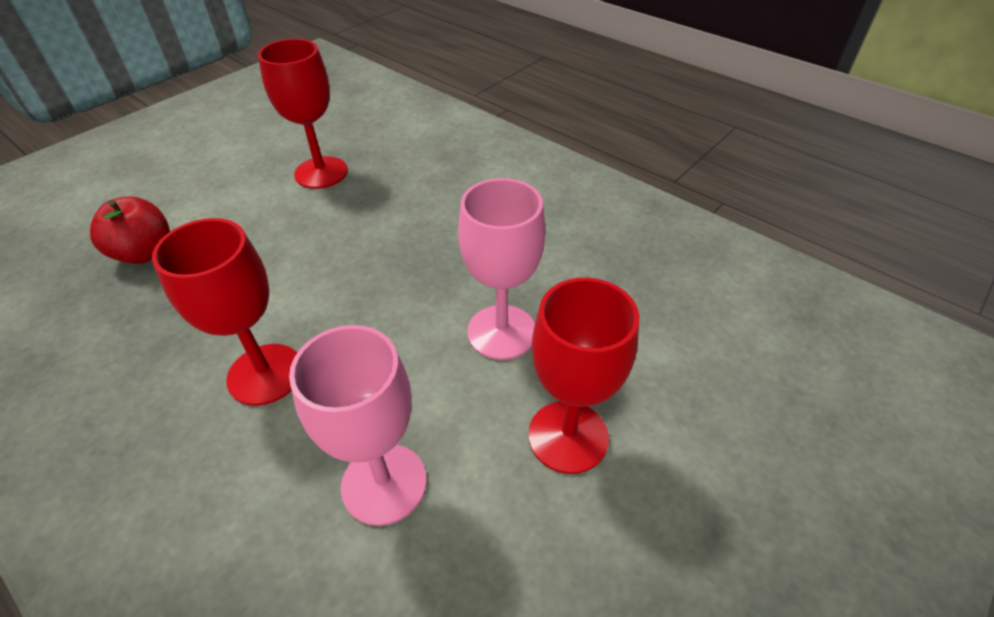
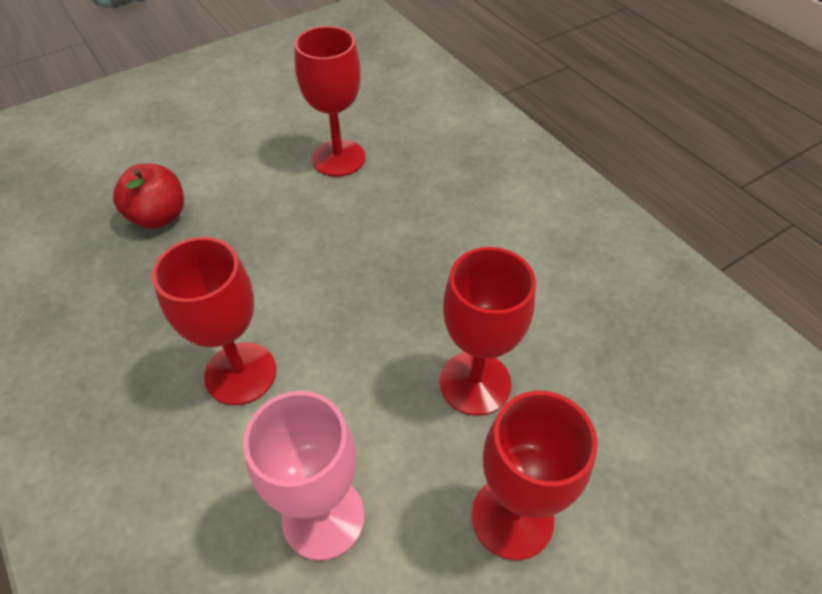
camera: 15 degrees right, 5 degrees up
(501, 332) = (475, 383): pink goblet -> red goblet

